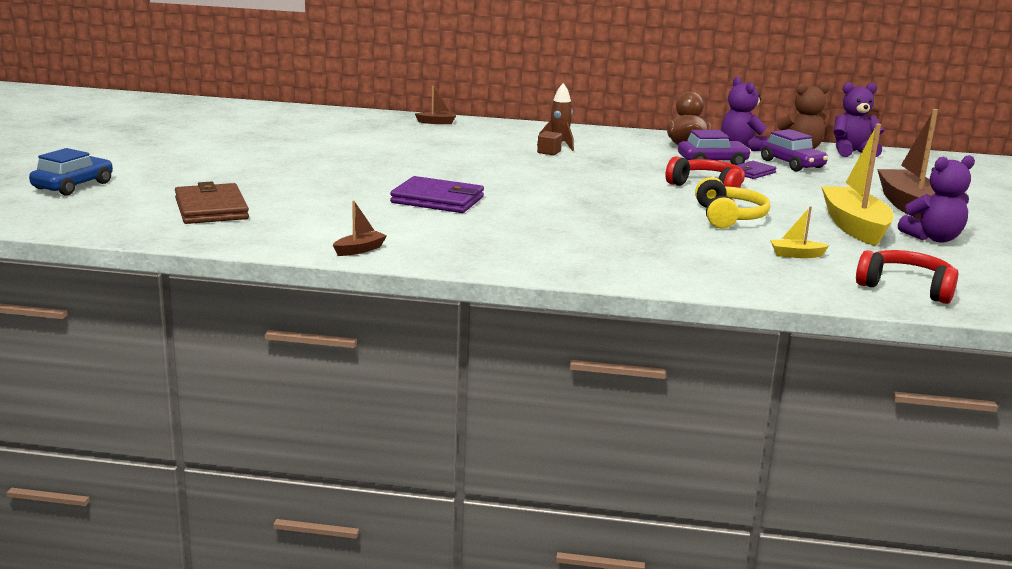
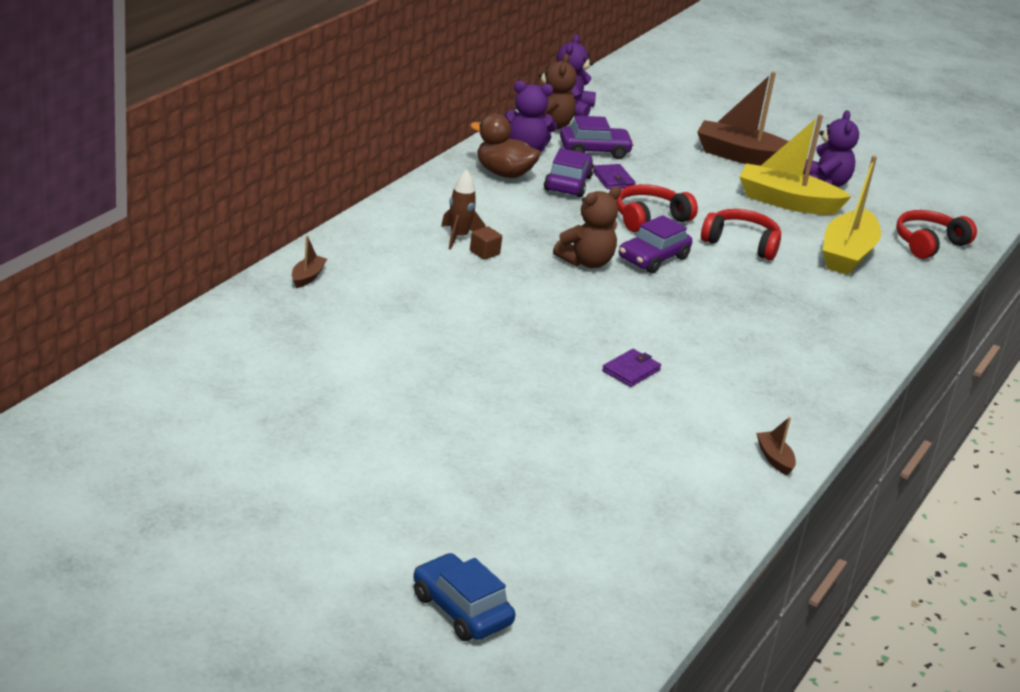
camera: 70 degrees left, 10 degrees up
(211, 209) = (605, 520): brown wallet -> none
(437, 200) = (631, 370): purple wallet -> purple wallet, size x0.56
(589, 176) = (586, 262): none -> brown teddy bear
(637, 193) = (653, 258): none -> purple car
(729, 217) = (741, 243): yellow headphones -> red headphones
(796, 255) = (847, 254): yellow boat -> yellow boat, size x2.29

